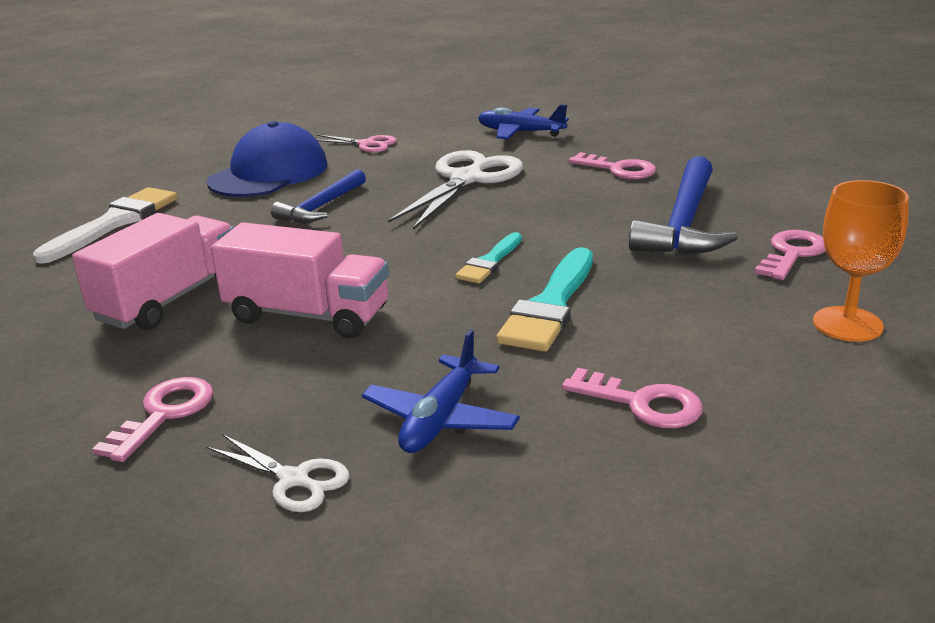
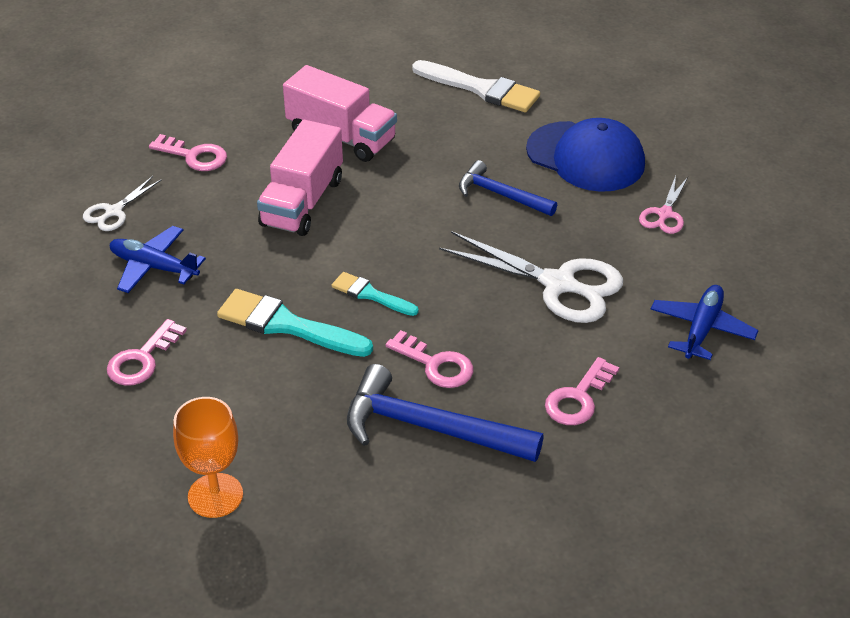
camera: 90 degrees right, 15 degrees up
(792, 253) = (350, 492): pink key -> pink key (436, 365)

